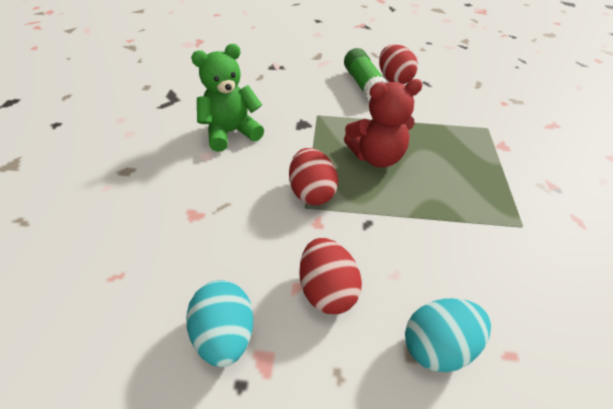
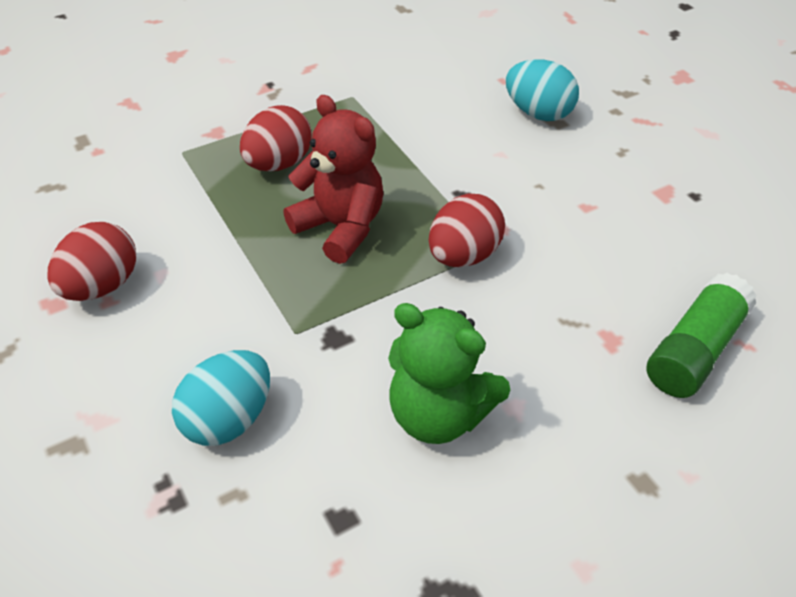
camera: 125 degrees left, 0 degrees up
(225, 334) = (678, 226): turquoise egg -> turquoise egg (228, 419)
(327, 289) = (566, 187): red egg -> red egg (278, 163)
(363, 85) = (151, 317): green glue stick -> green glue stick (694, 350)

